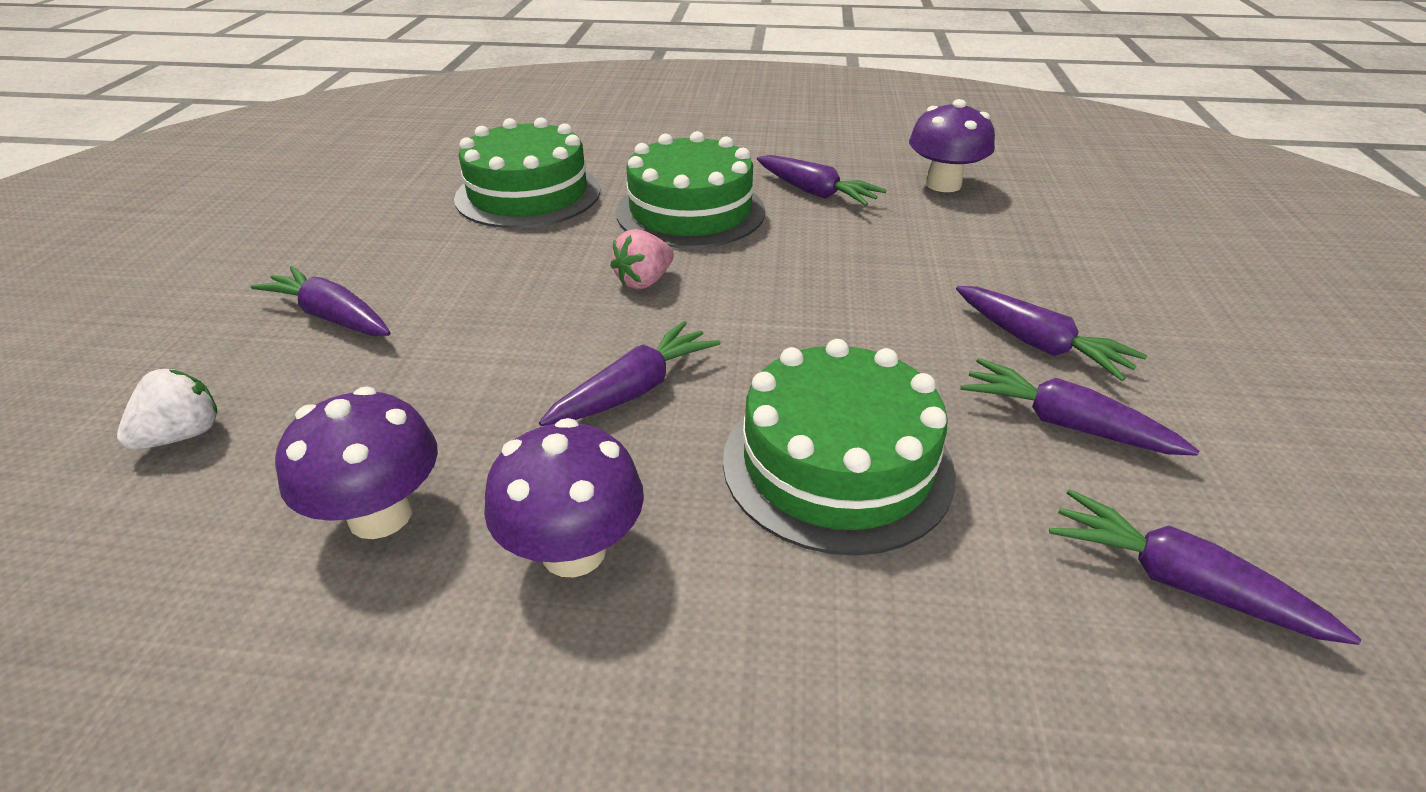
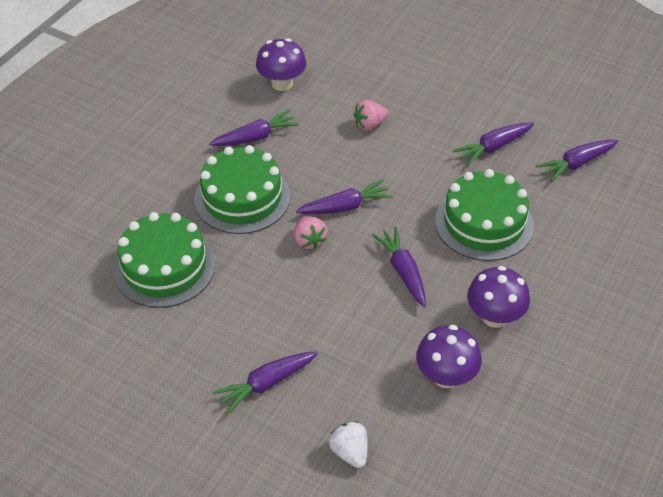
camera: 65 degrees left, 10 degrees up
(950, 271) = (369, 125): none -> pink strawberry
(1038, 344) = (441, 127): purple carrot -> purple carrot (345, 207)

